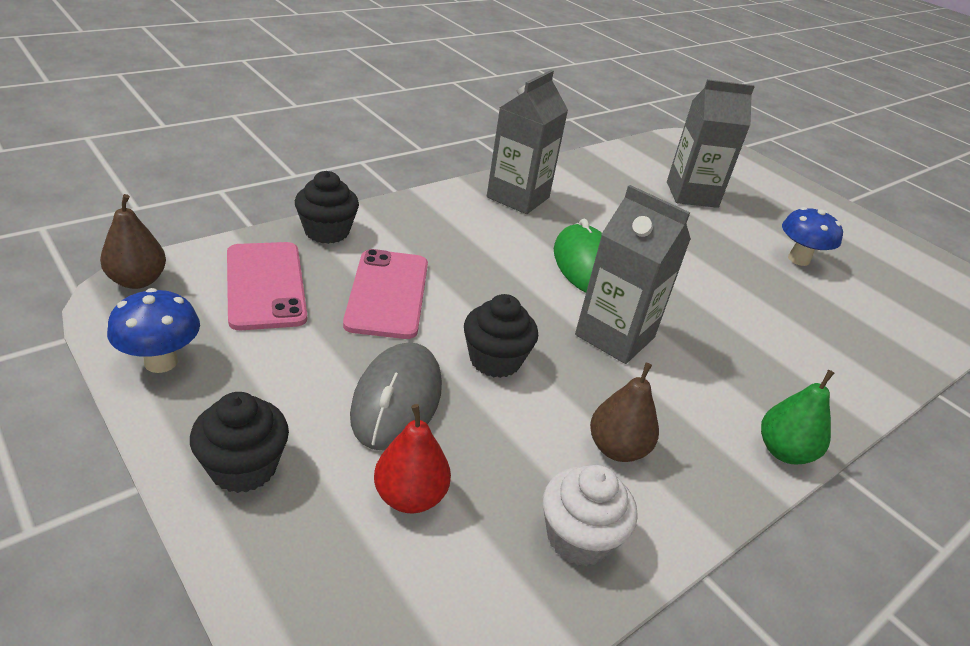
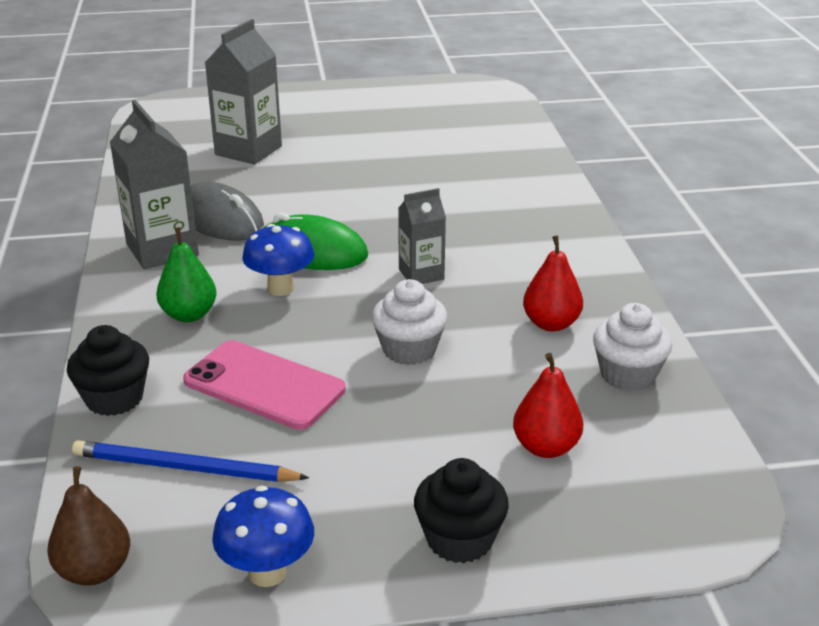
camera: 55 degrees left, 5 degrees down
(266, 285) = (184, 468): pink phone -> blue pencil
(397, 400) = (426, 423): grey mouse -> grey mouse (220, 219)
(495, 360) = (409, 350): black cupcake -> white cupcake
(615, 336) = (421, 274): grey carton -> grey carton, size x0.60
(617, 449) = (551, 324): brown pear -> red pear
(784, 451) = (595, 250): green pear -> green pear (189, 315)
(798, 259) = (387, 142): blue mushroom -> blue mushroom (281, 288)

